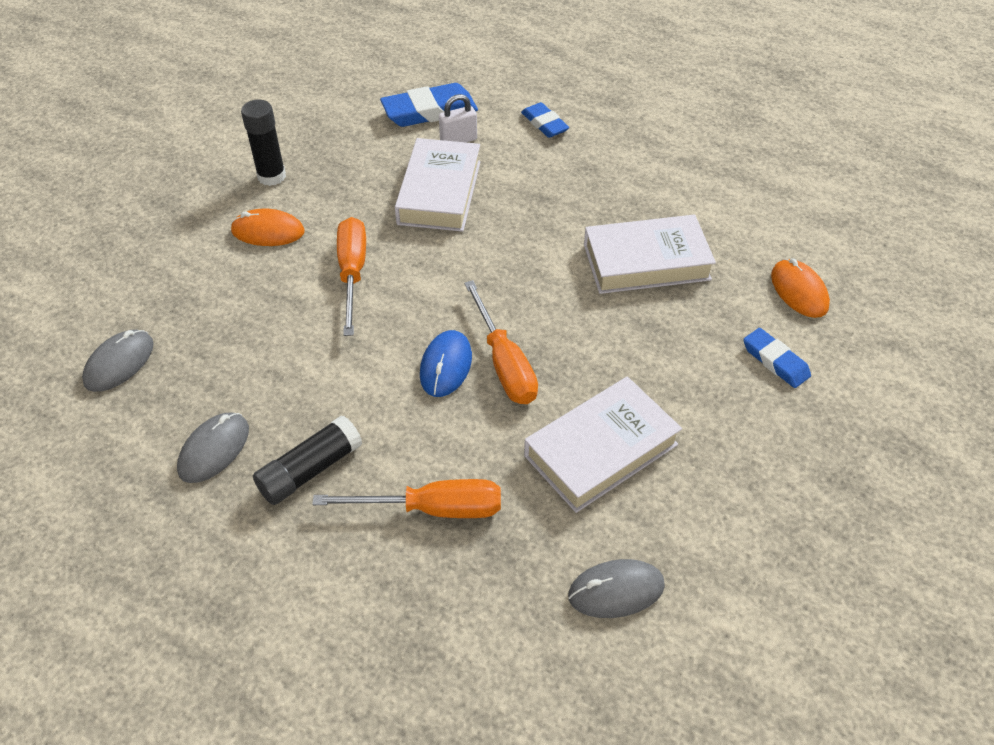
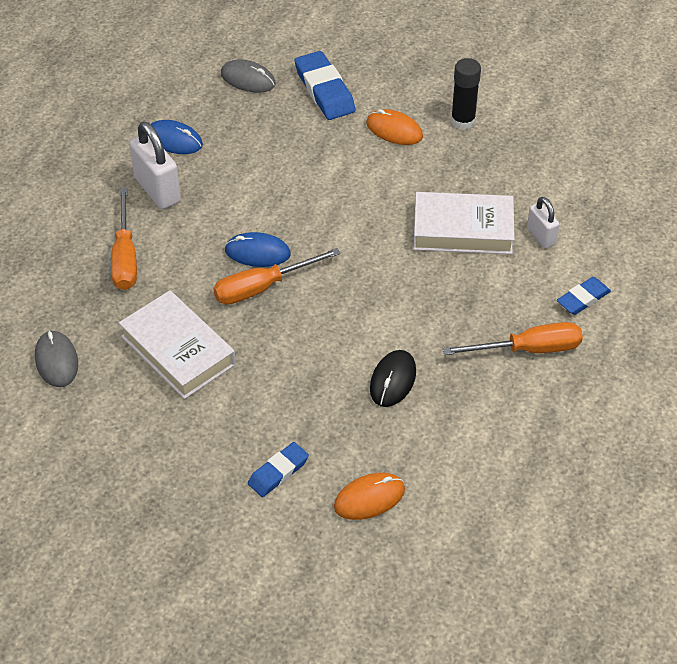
camera: 85 degrees right, 0 degrees up
(214, 449) = (174, 140): grey mouse -> blue mouse
(268, 231) = (394, 130): orange mouse -> orange mouse turned 60 degrees counterclockwise
(310, 470) = (157, 190): black glue stick -> white padlock
(352, 273) = (353, 186): orange screwdriver -> orange screwdriver (528, 349)
(429, 111) = (581, 212): blue eraser -> blue eraser (324, 90)
(646, 262) = (393, 380): white book -> black mouse

